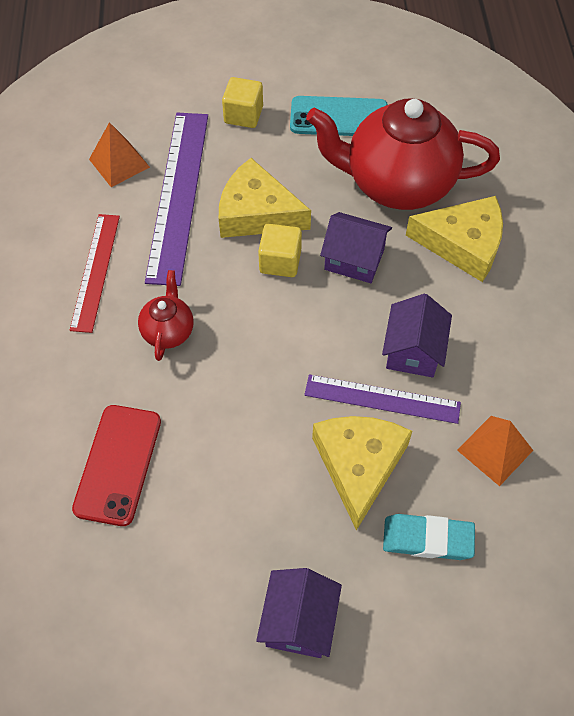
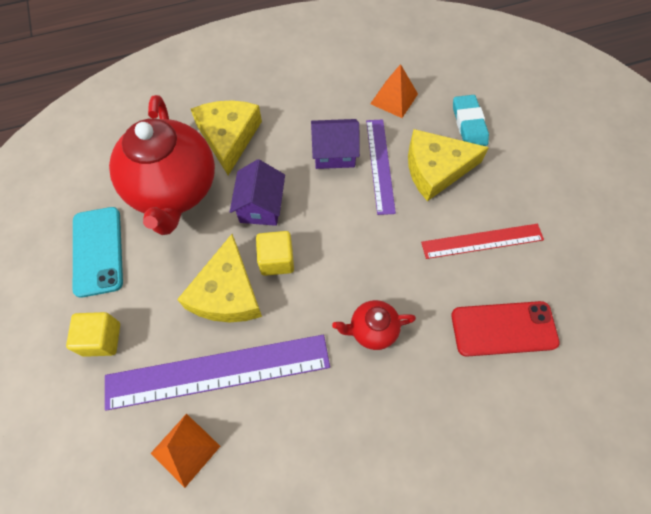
camera: 105 degrees left, 5 degrees up
(95, 271) = (328, 420): red ruler -> red ruler (482, 241)
(299, 621) = (553, 181): purple house -> none

